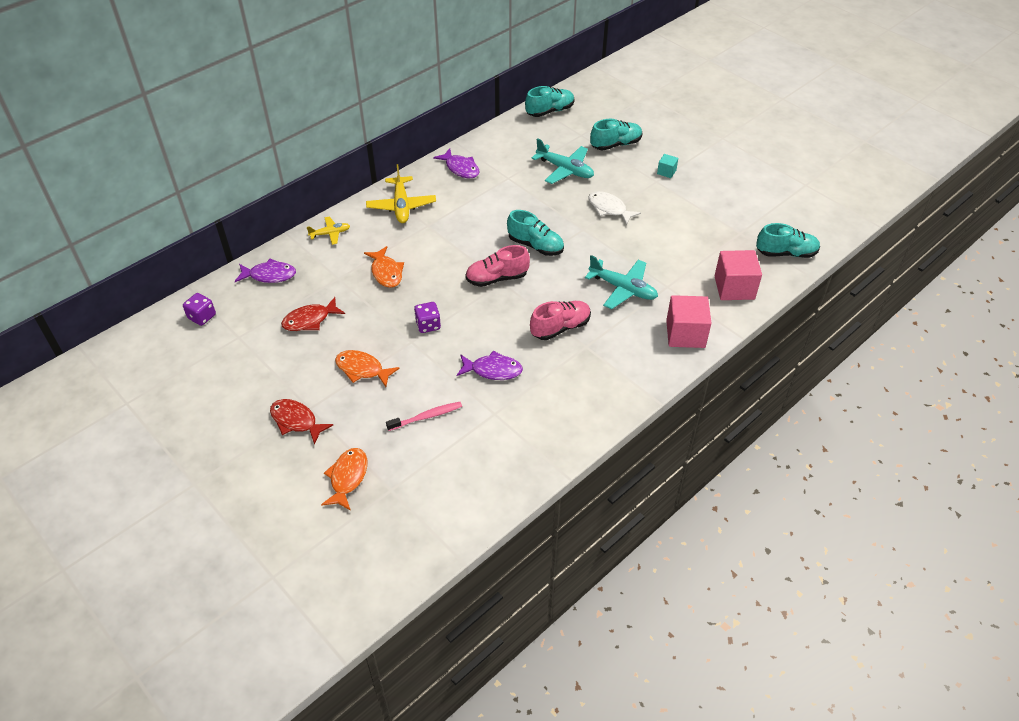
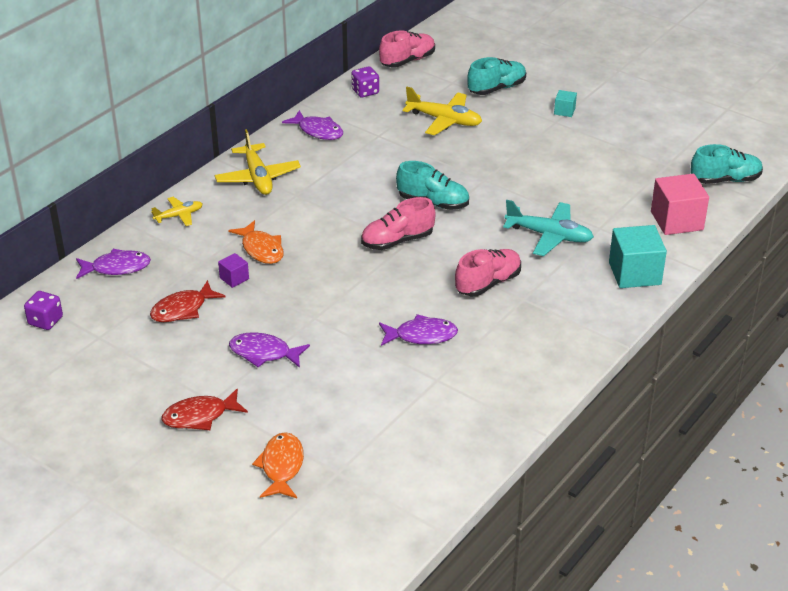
camera: 10 degrees left, 10 degrees down
(296, 421) = (200, 416): red fish -> red fish turned 45 degrees counterclockwise
(358, 297) = (234, 278): none -> purple cube
(362, 369) = (264, 353): orange fish -> purple fish
(426, 416) = (357, 392): pink toothbrush -> none
(428, 325) = (329, 298): purple dice -> purple dice (365, 92)
(550, 111) = (407, 61): turquoise shoe -> pink shoe
(565, 170) = (444, 120): turquoise plane -> yellow plane
(609, 209) = (508, 155): white fish -> none
(685, 334) = (634, 273): pink cube -> turquoise cube

